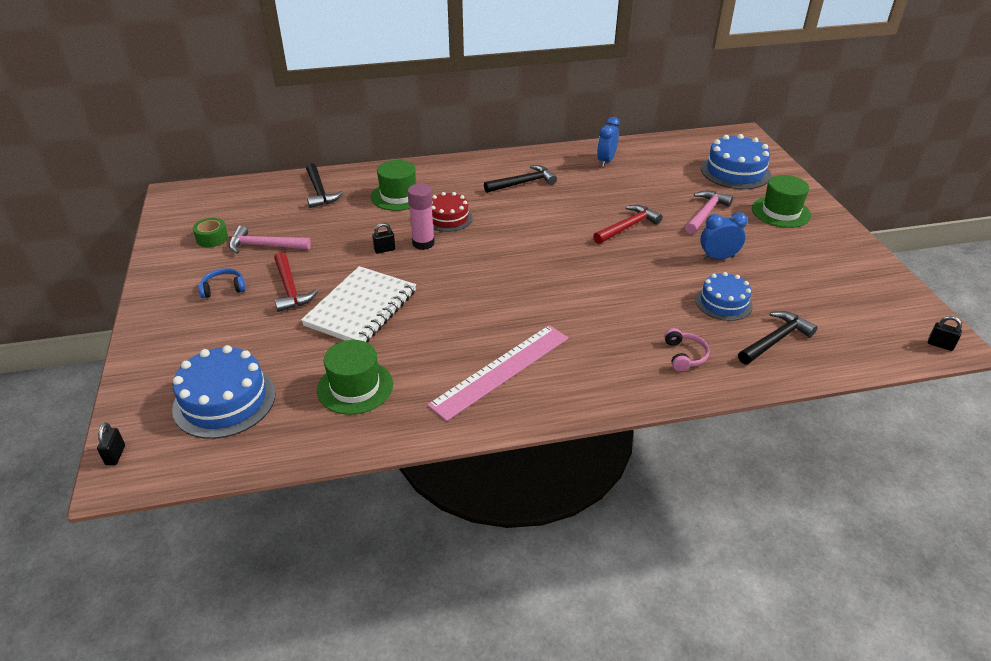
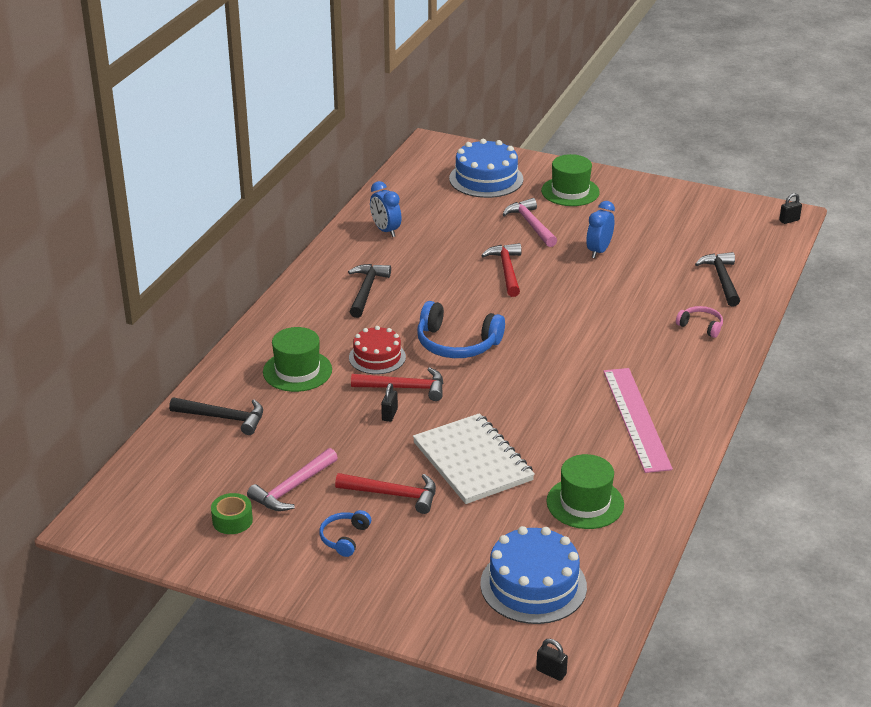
camera: 55 degrees left, 5 degrees down
(423, 243) = (404, 388): pink glue stick -> red hammer
(503, 243) = (457, 344): none -> blue headphones
(723, 303) = (657, 278): blue cake -> none

